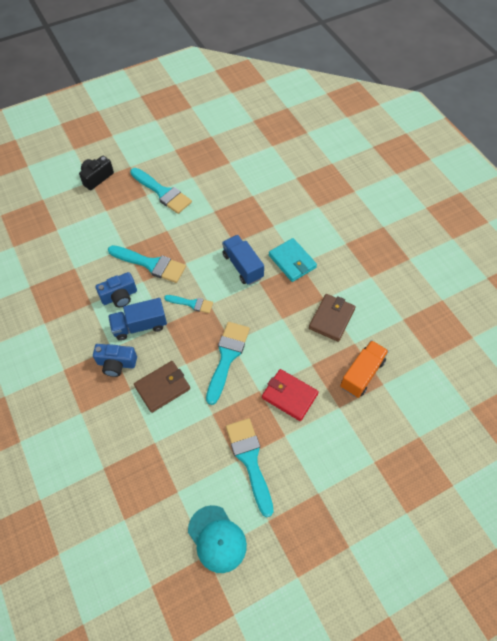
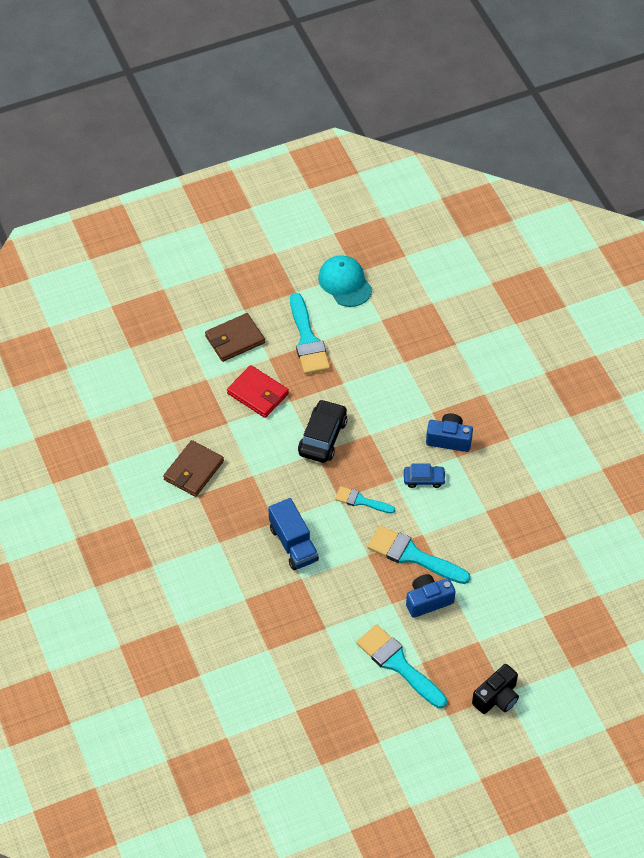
camera: 175 degrees left, 5 degrees down
(119, 296) = (451, 516): blue camera -> blue camera (428, 601)
(140, 326) = (424, 479): blue truck -> blue car
(162, 387) = (396, 411): brown wallet -> brown wallet (235, 339)
(227, 357) = (322, 437): turquoise brush -> black car
(292, 261) = (228, 545): turquoise wallet -> none
(362, 374) = (173, 409): orange truck -> none

